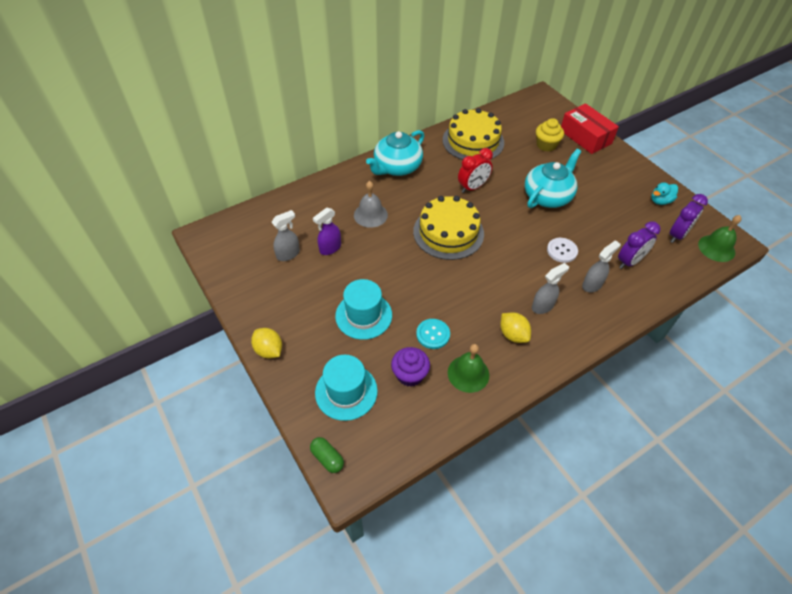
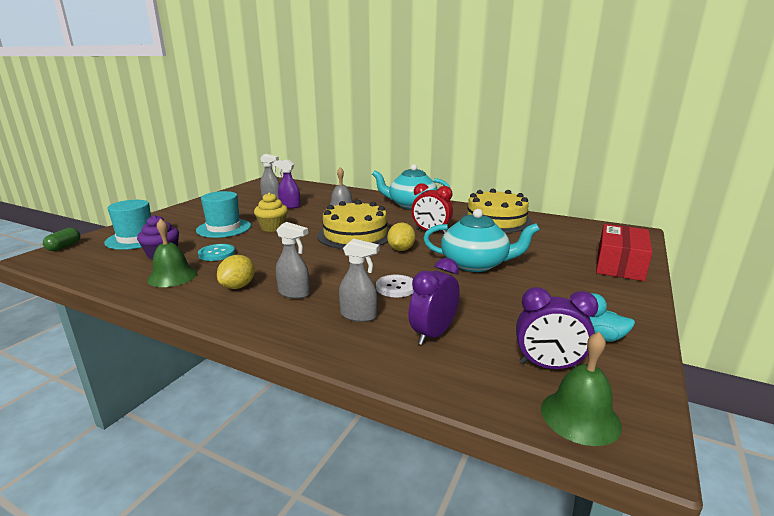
camera: 60 degrees right, 30 degrees down
(269, 350) = (171, 212): yellow lemon -> yellow lemon (401, 249)
(546, 145) = (558, 248): yellow cupcake -> yellow cupcake (272, 227)
(629, 261) = (433, 334): purple clock -> purple clock turned 105 degrees clockwise

